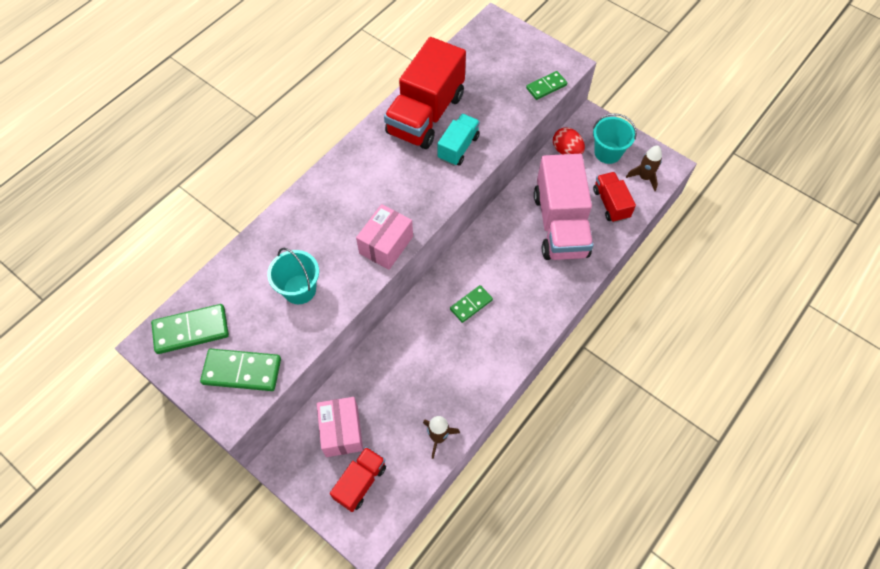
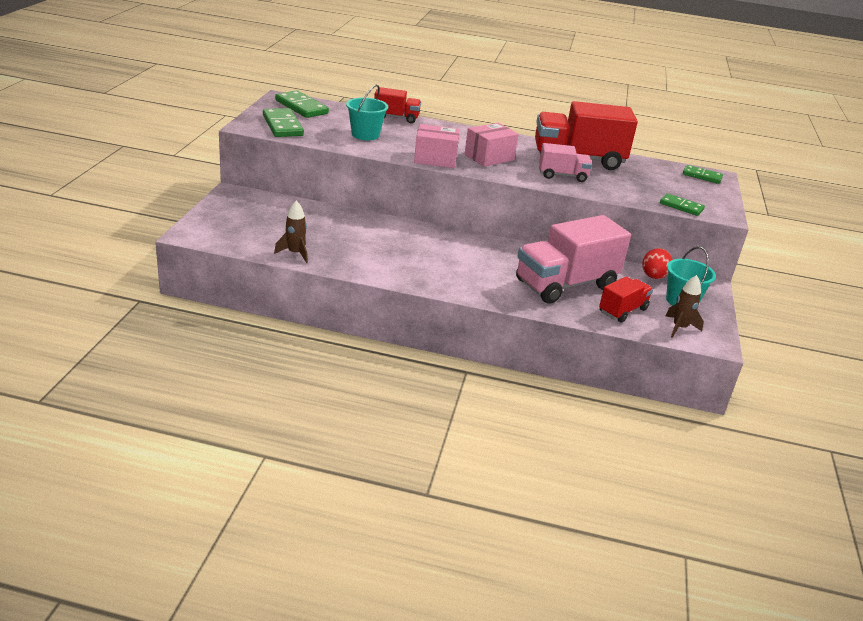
camera: 60 degrees right, 30 degrees down
(342, 431) = (273, 211): pink box -> pink box (489, 157)
(360, 482) = (234, 225): red truck -> red truck (396, 117)
(458, 147) = (562, 175): turquoise truck -> pink truck
(471, 304) = (435, 250): green domino -> green domino (702, 176)

